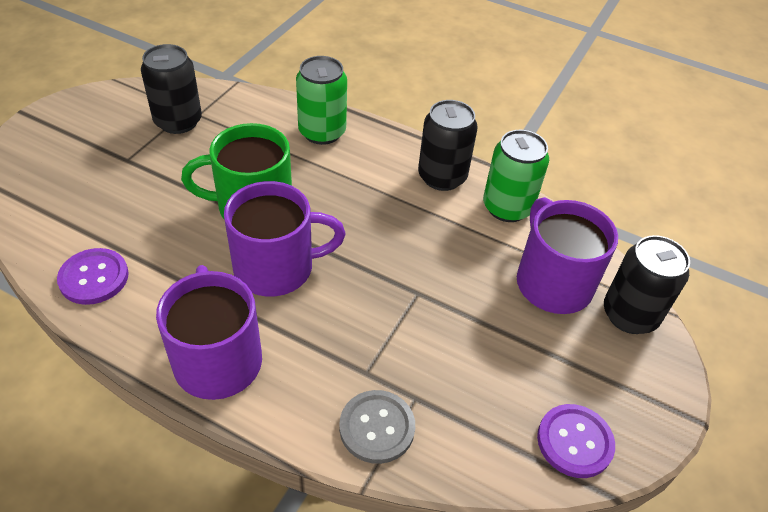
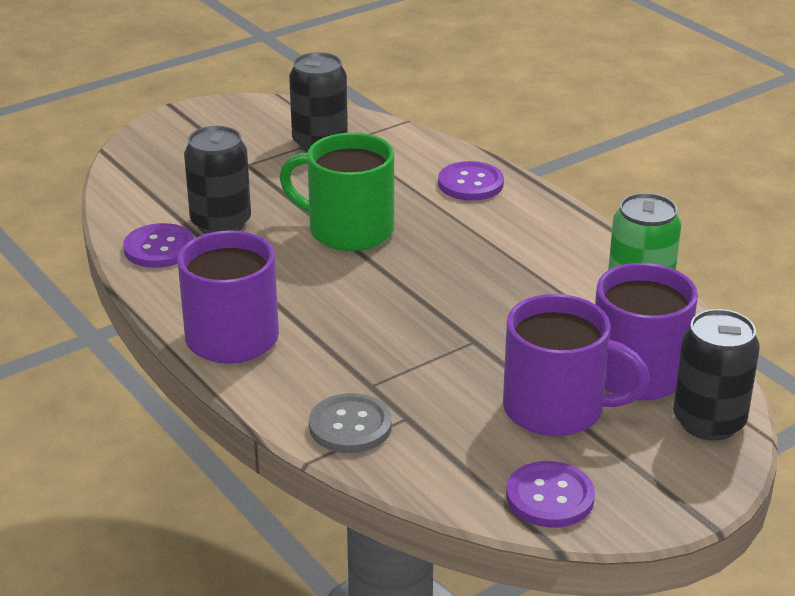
camera: 30 degrees right, 15 degrees down
(276, 268) = (338, 283): purple mug -> purple mug (557, 409)
(322, 132) = (470, 183): green can -> purple button
(442, 177) = (581, 252): black can -> black can (221, 223)

